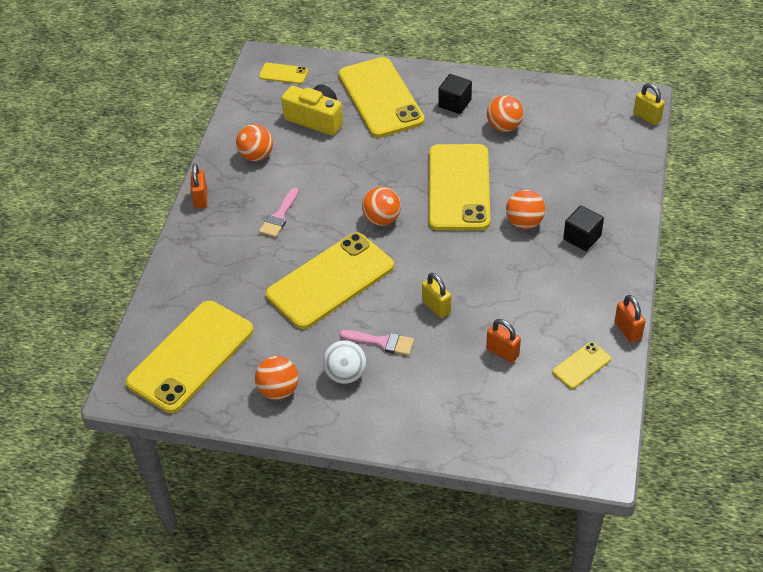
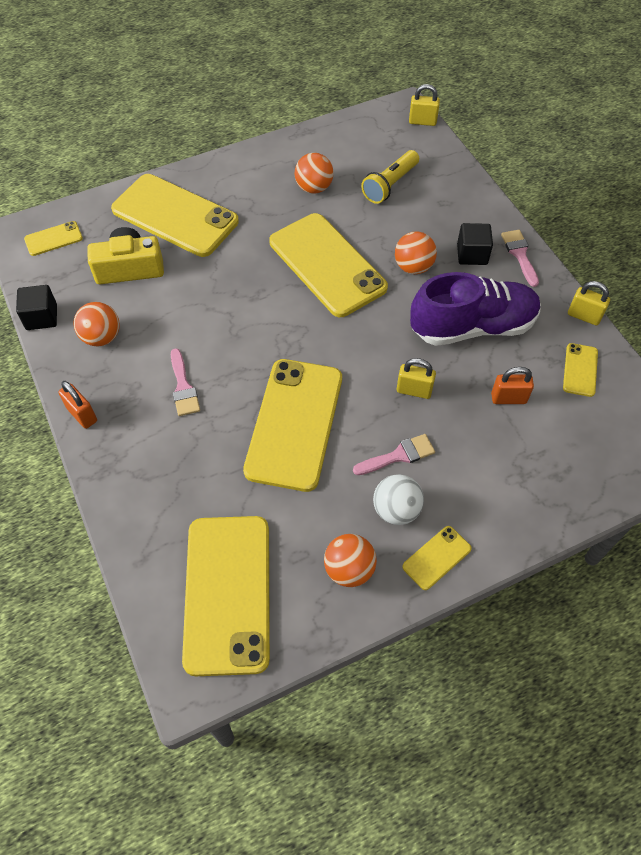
camera: 40 degrees left, 10 degrees up
(343, 420) = (436, 557): none -> yellow phone
(382, 219) = (286, 334): orange ball -> none
(455, 103) = (250, 187): black cube -> black cube (41, 317)
(527, 289) = (472, 327): none -> purple shoe
(568, 153) = (390, 185): none -> yellow flashlight
(622, 258) = (520, 254): none -> pink brush
(628, 330) = (584, 316): orange padlock -> yellow padlock

